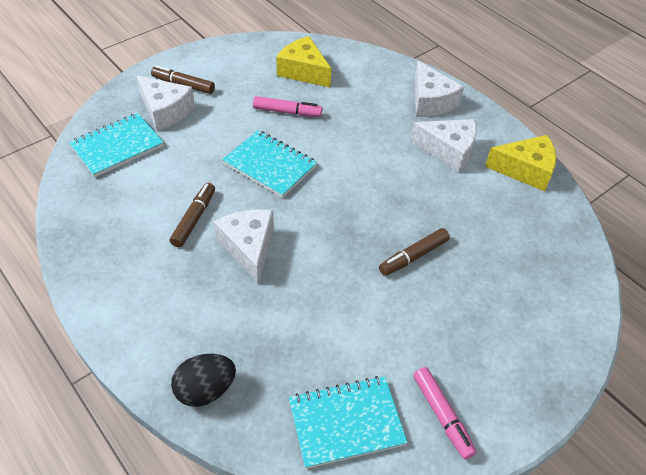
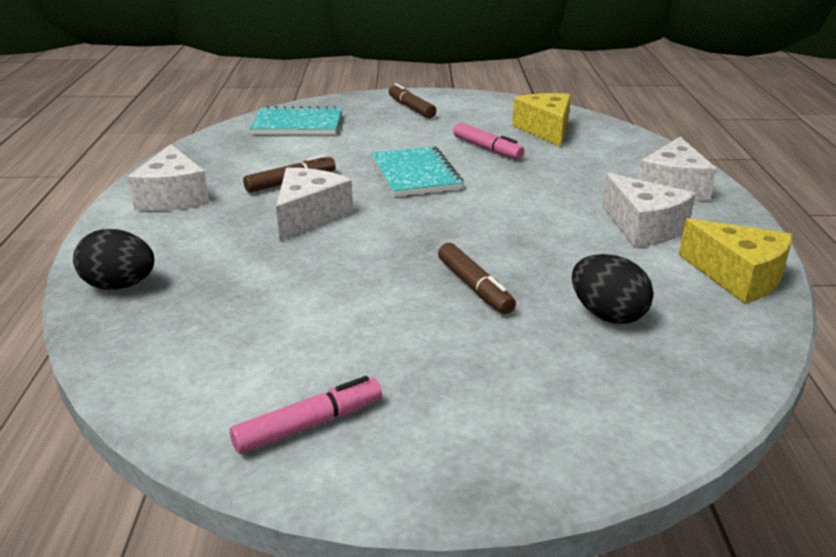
camera: 40 degrees right, 20 degrees down
(165, 111) = (370, 118): white cheese -> white cheese (173, 197)
(346, 422) = (199, 373): turquoise notebook -> none
(413, 256) = (474, 287): brown marker -> brown marker turned 120 degrees counterclockwise
(442, 415) = (309, 425): pink marker -> pink marker turned 135 degrees counterclockwise
(495, 239) = (607, 315): none -> black egg

